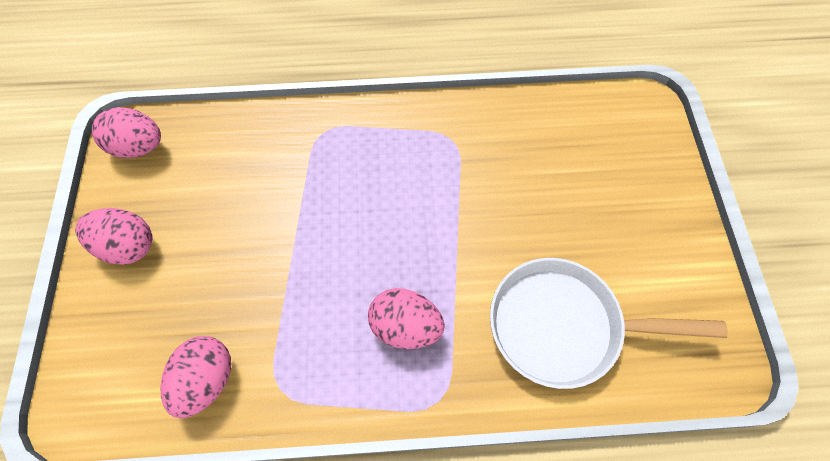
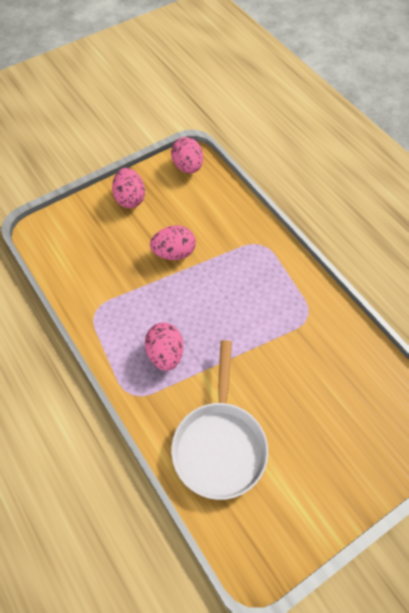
camera: 60 degrees right, 5 degrees down
(206, 380) = (81, 276): pink egg -> pink egg (174, 253)
(563, 326) = (219, 445): white pan -> white pan turned 150 degrees counterclockwise

